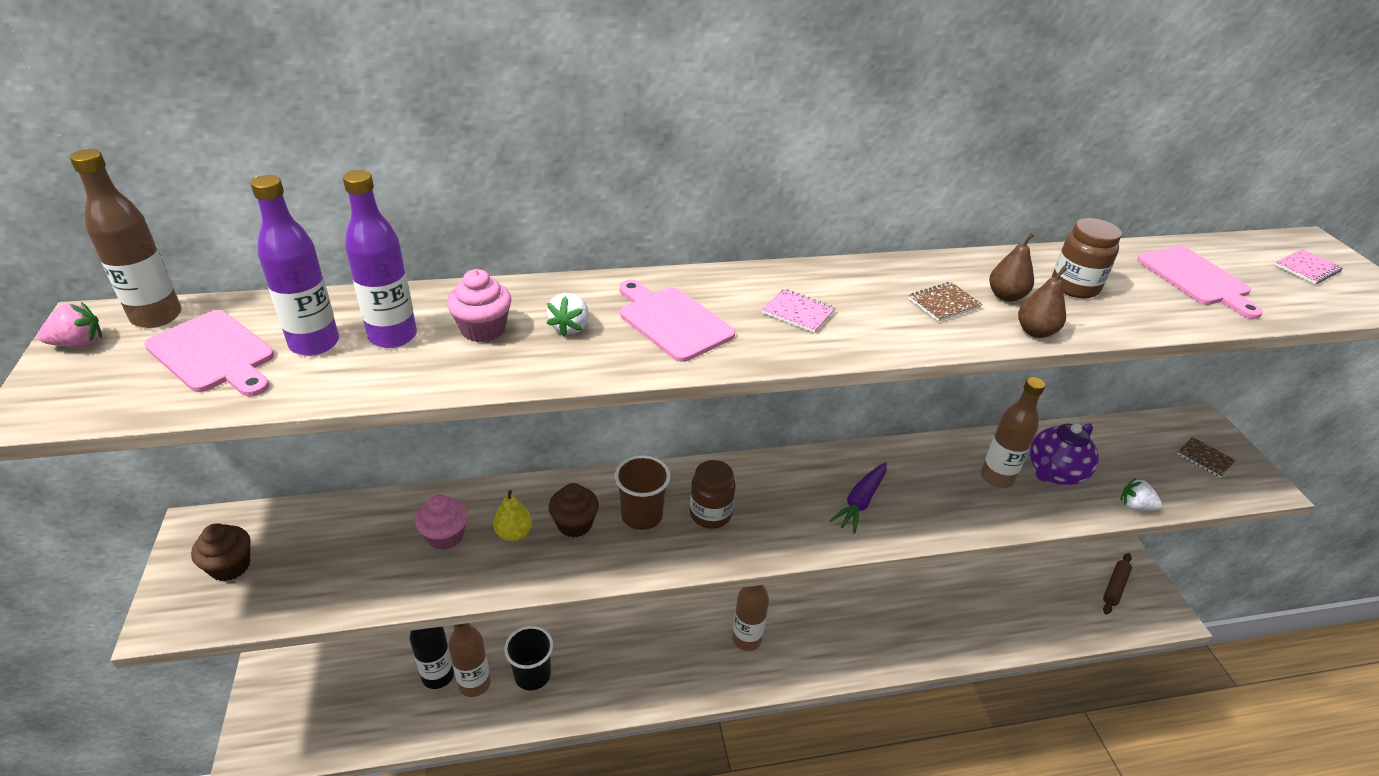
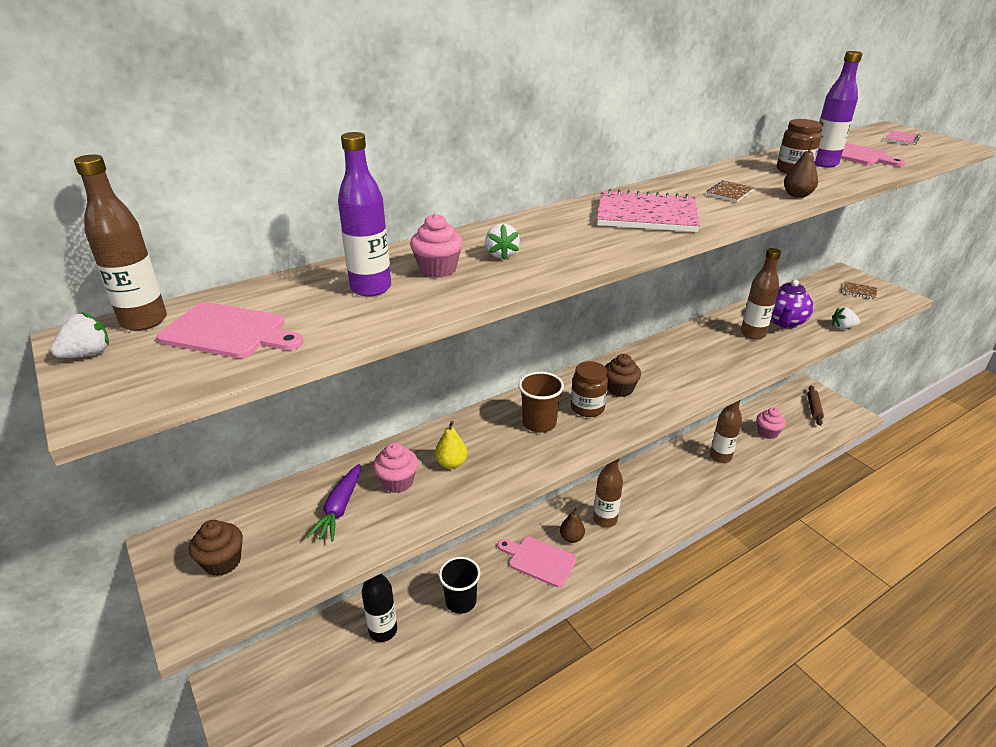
camera: 20 degrees left, 5 degrees down
(79, 343) = (88, 354): pink strawberry -> white strawberry
(314, 343) = (310, 306): purple bottle -> purple bottle (823, 163)
(474, 683) = (417, 625): brown bottle -> brown bottle (720, 457)
(574, 524) = (494, 443): brown cupcake -> brown cupcake (620, 389)
(672, 321) = (569, 236): pink cutting board -> pink cutting board (539, 560)
(798, 312) = (646, 215): pink notebook -> pink notebook, size x2.14
(860, 502) = (681, 371): purple carrot -> purple carrot (340, 508)
(1006, 296) = (760, 182): brown pear -> brown pear (571, 538)
(1026, 599) = (767, 433): none -> pink cupcake

